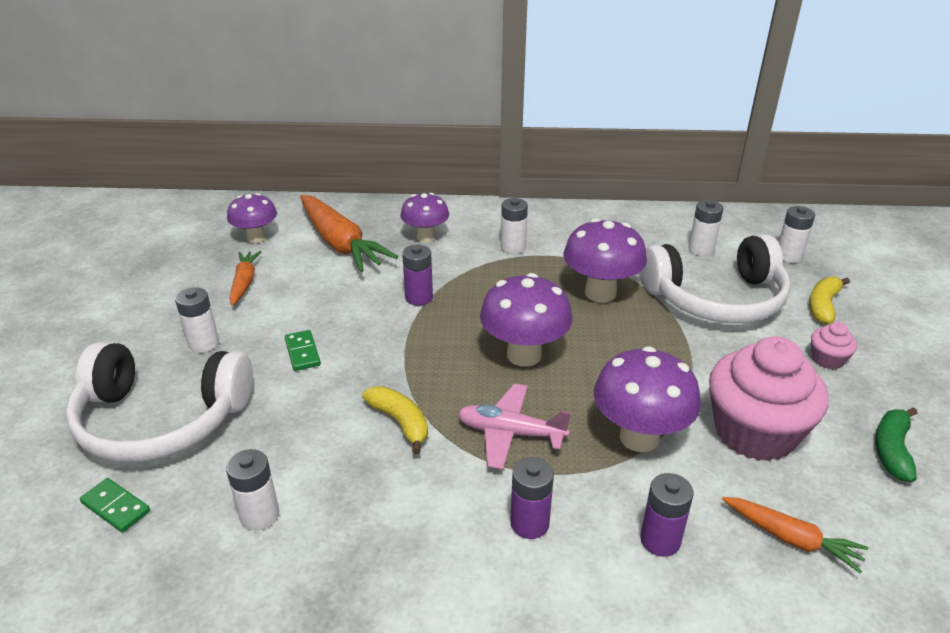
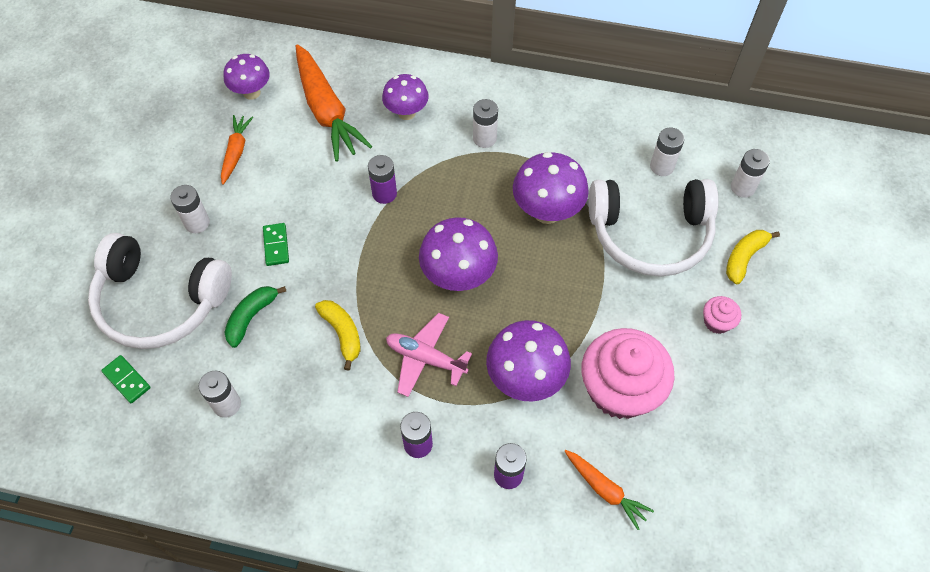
camera: 10 degrees right, 25 degrees up
(892, 450) = (723, 424): green banana -> green banana (251, 317)

